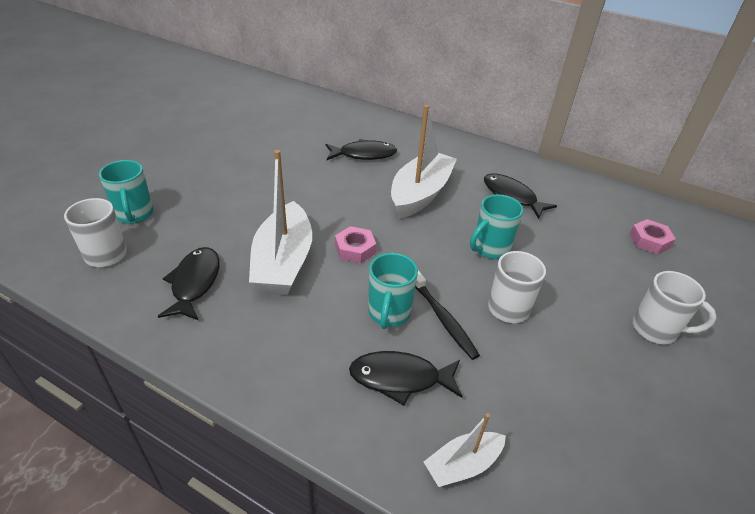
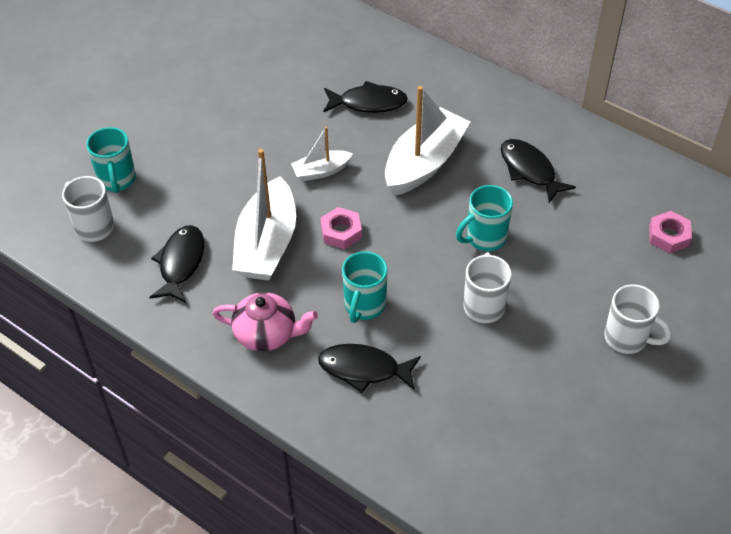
camera: 10 degrees right, 10 degrees up
(288, 347) = (266, 334): none -> pink teapot
(442, 318) = (415, 313): black toothbrush -> none
(462, 465) = (403, 444): white boat -> white boat (321, 171)

